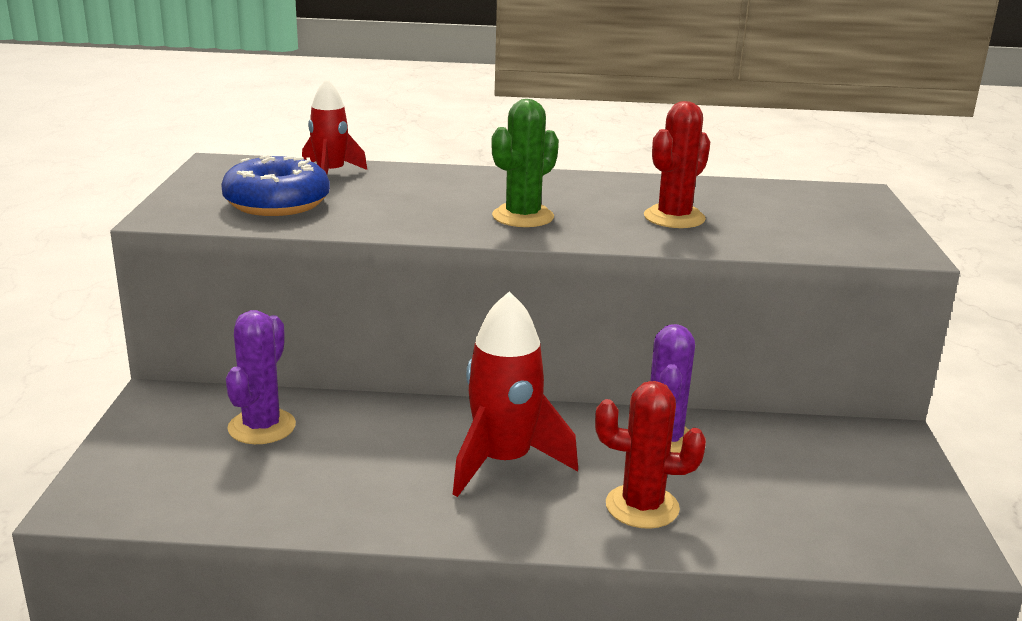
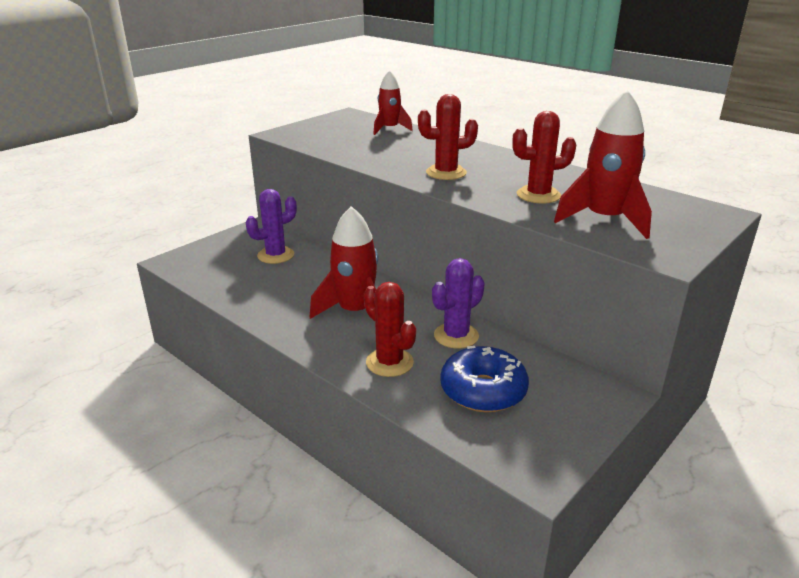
camera: 40 degrees right, 5 degrees up
(277, 203) = (336, 138): blue donut -> blue donut (483, 390)
(523, 217) = (446, 173): green cactus -> red cactus
(785, 228) = (604, 220): none -> red rocket

